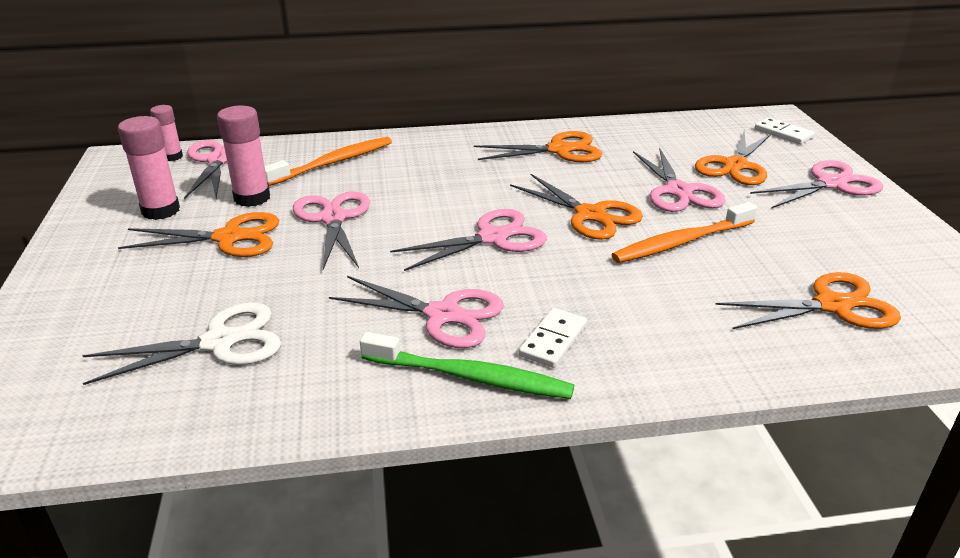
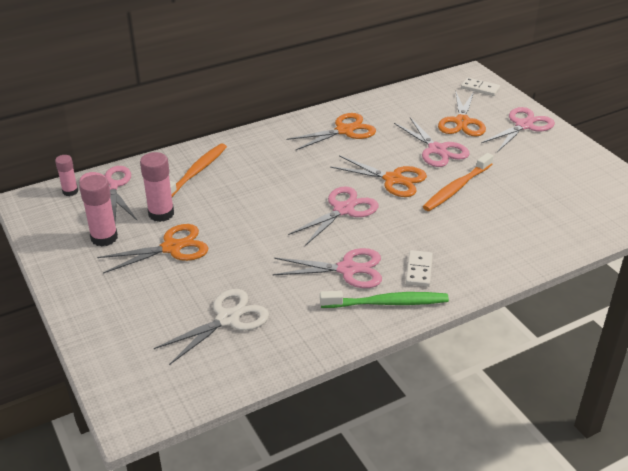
camera: 20 degrees left, 5 degrees up
(333, 218) = (230, 218): pink scissors -> none
(833, 305) = (555, 212): orange scissors -> none

